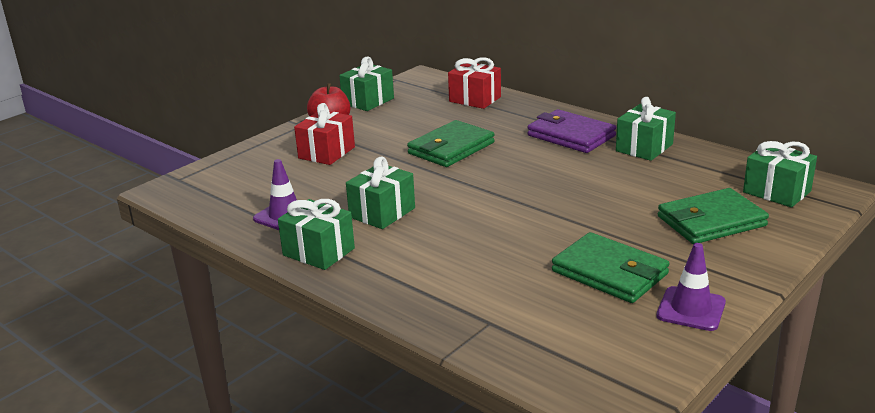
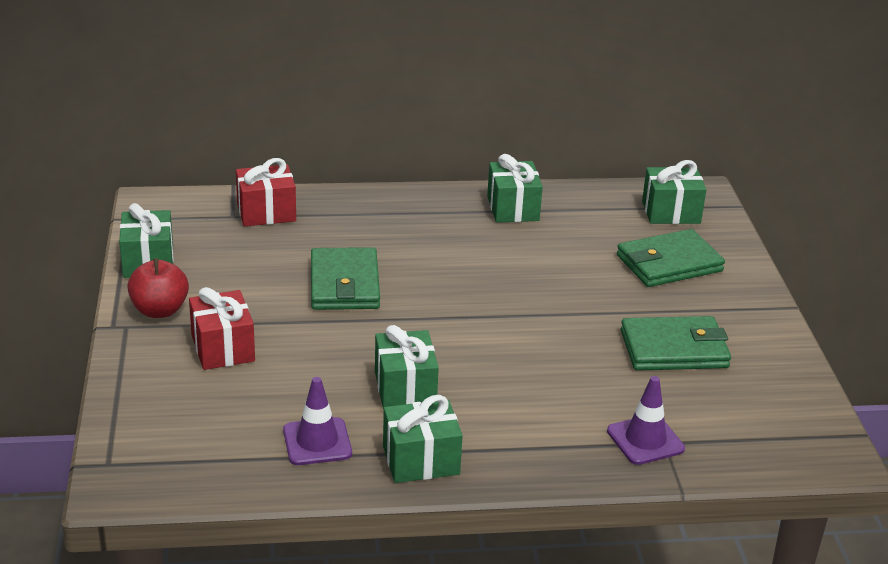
camera: 50 degrees left, 5 degrees up
(571, 136) = (431, 221): purple wallet -> none
(691, 309) = (767, 351): purple traffic cone -> purple traffic cone (645, 440)
(711, 221) = (669, 263): green wallet -> green wallet turned 45 degrees clockwise

